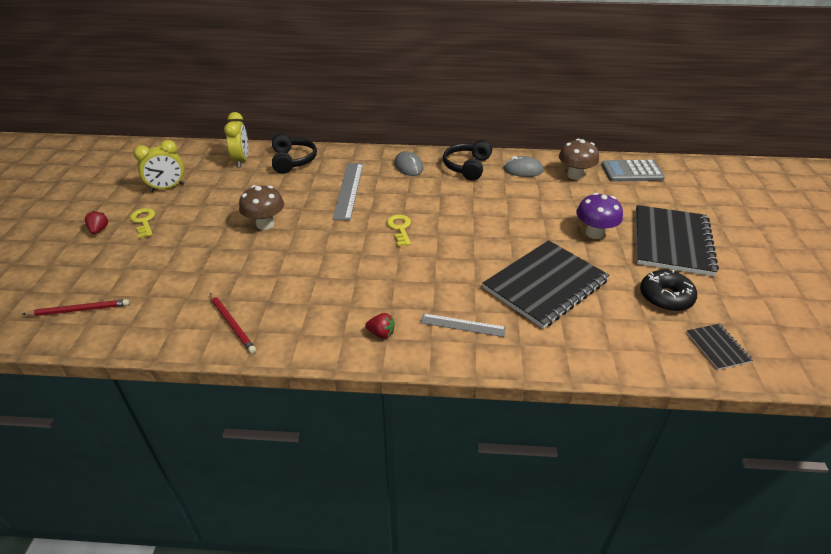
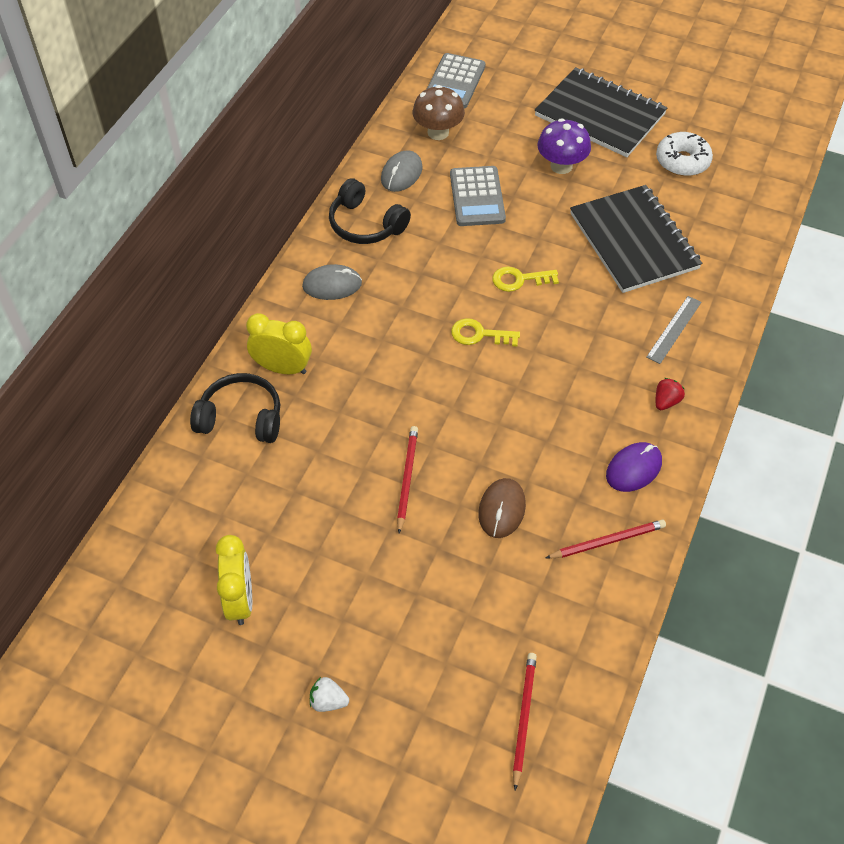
camera: 70 degrees left, 15 degrees up
(99, 230) = (328, 701): red strawberry -> white strawberry
(143, 221) = (329, 636): yellow key -> yellow key (519, 280)
(241, 160) = (203, 486): yellow clock -> yellow clock (282, 368)
(250, 267) = (501, 509): none -> brown mouse
(265, 224) = (407, 479): brown mushroom -> red pencil
(305, 326) = (634, 469): none -> purple mouse
(349, 190) = (362, 366): grey ruler -> none
(528, 202) = (477, 197): none -> grey calculator
(665, 297) = (682, 161): black donut -> white donut
(717, 347) = (757, 160): black notebook -> none

